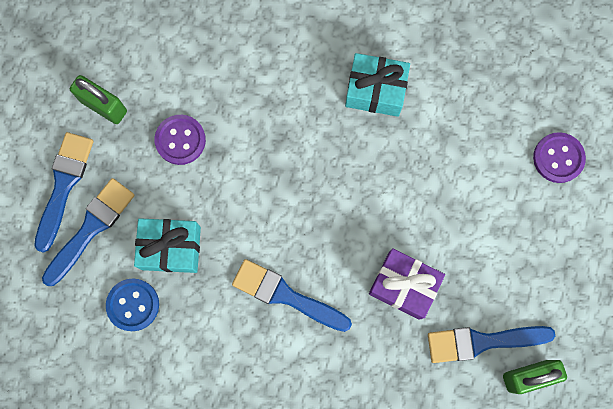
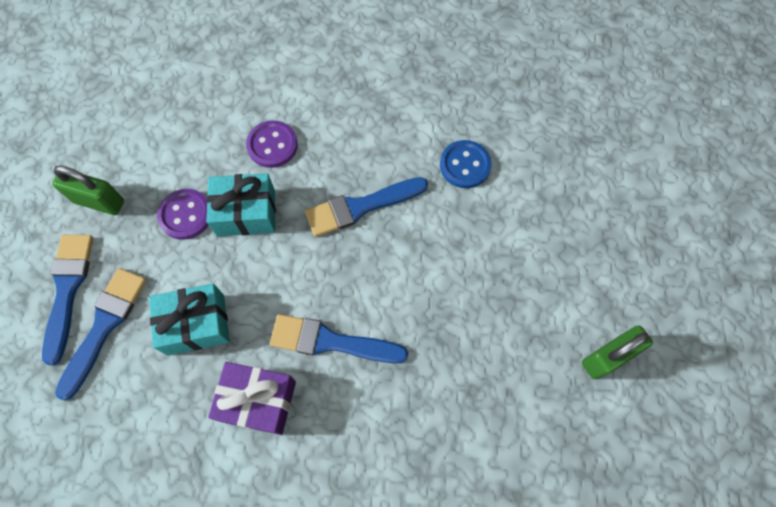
camera: 15 degrees left, 10 degrees down
(133, 305) = (165, 395): blue button -> blue button (465, 165)
(375, 90) = (371, 124): turquoise gift -> turquoise gift (246, 212)
(404, 286) = (451, 299): purple gift -> purple gift (258, 401)
(482, 341) = (549, 334): blue brush -> blue brush (361, 207)
(558, 158) = (563, 142): purple button -> purple button (272, 145)

